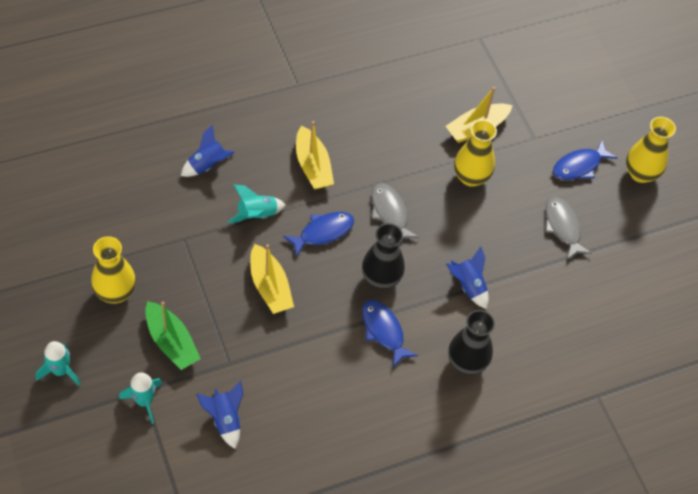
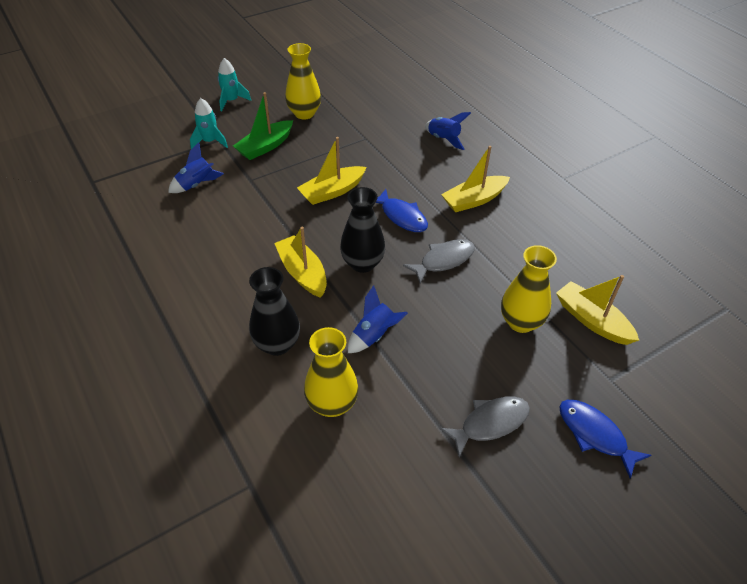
camera: 85 degrees right, 10 degrees down
(256, 215) = (404, 173): turquoise rocket -> none
(384, 331) = (302, 273): blue fish -> yellow boat
(640, 173) = (623, 517): yellow vase -> yellow vase (332, 404)

